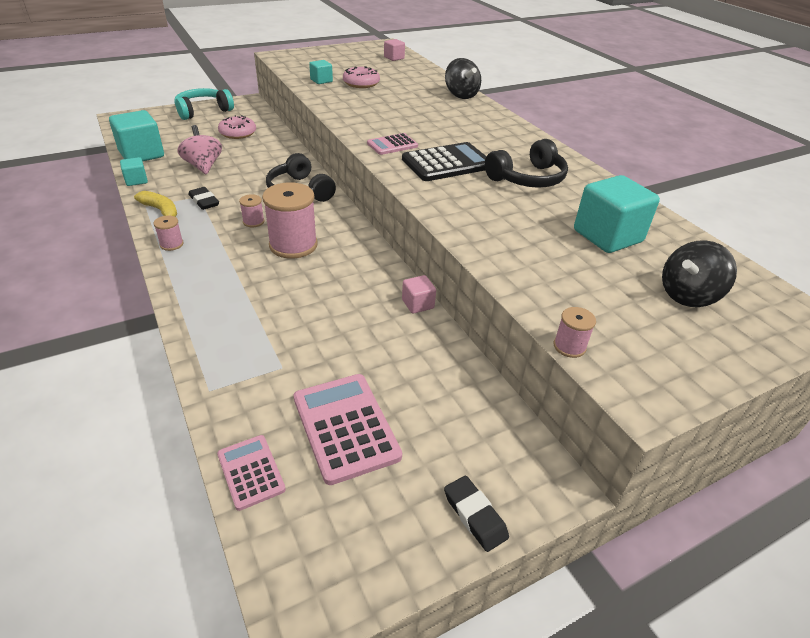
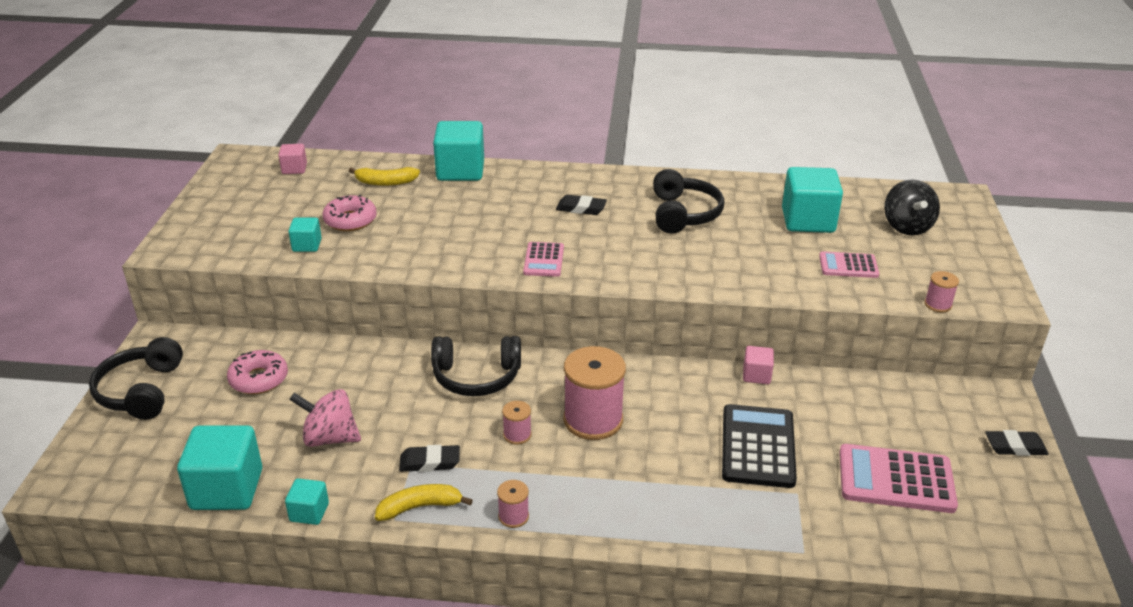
camera: 55 degrees left, 5 degrees down
(203, 111) = (141, 391): turquoise headphones -> black headphones
(251, 472) = (922, 553): pink calculator -> pink calculator (848, 266)
(415, 81) = (385, 182): none -> yellow banana
(447, 163) = (615, 244): black calculator -> black calculator (758, 446)
(461, 95) = (460, 171): black spinning top -> turquoise cube
(475, 141) = (581, 208): none -> black eraser

